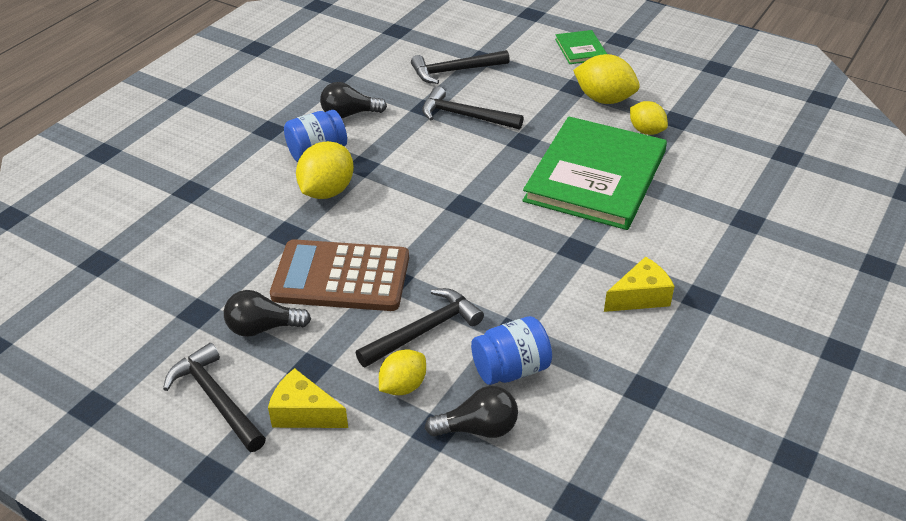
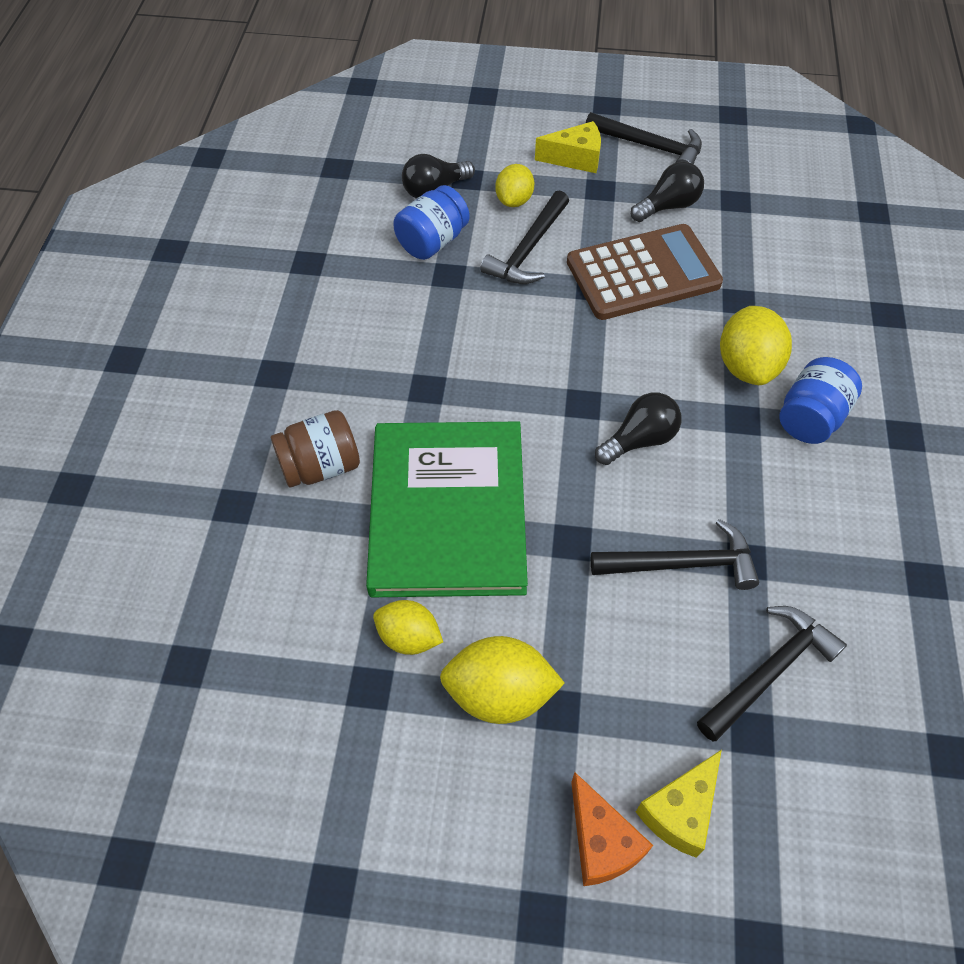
camera: 155 degrees right, 15 degrees up
(349, 114) = (836, 503): black light bulb -> black light bulb (639, 440)
(580, 49) = (601, 842): green book -> orange cheese
(640, 297) = (338, 352): yellow cheese -> yellow cheese (680, 811)
(677, 224) = (320, 466): none -> brown jar

